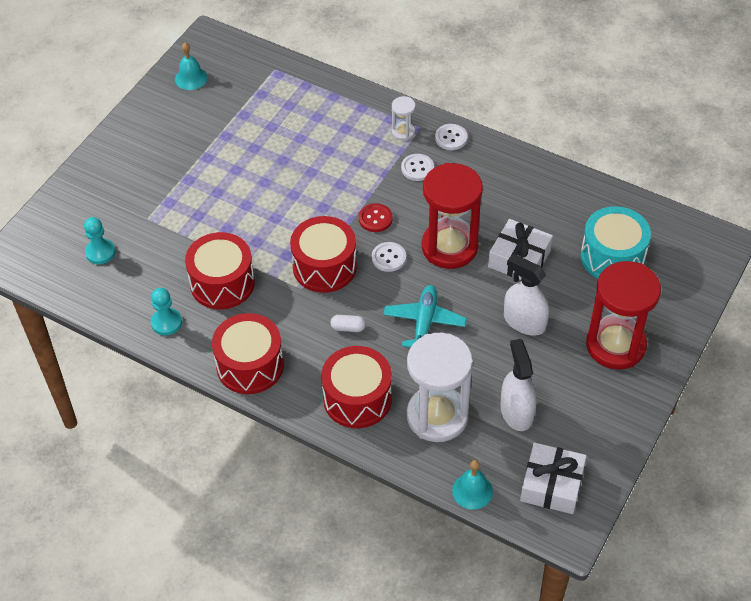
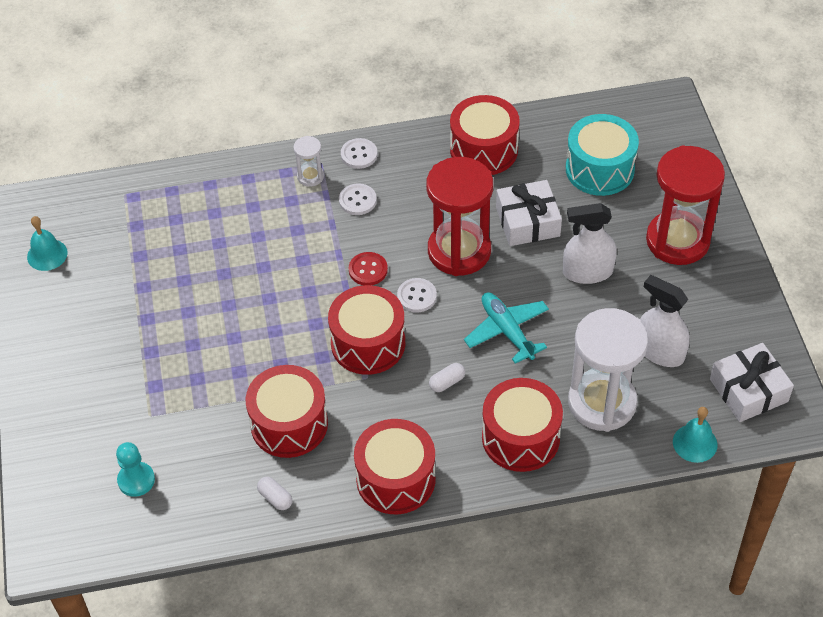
camera: 40 degrees left, 0 degrees up
(166, 322) = (275, 498): turquoise pawn -> white capsule
(541, 189) = (484, 150): none -> red drum

